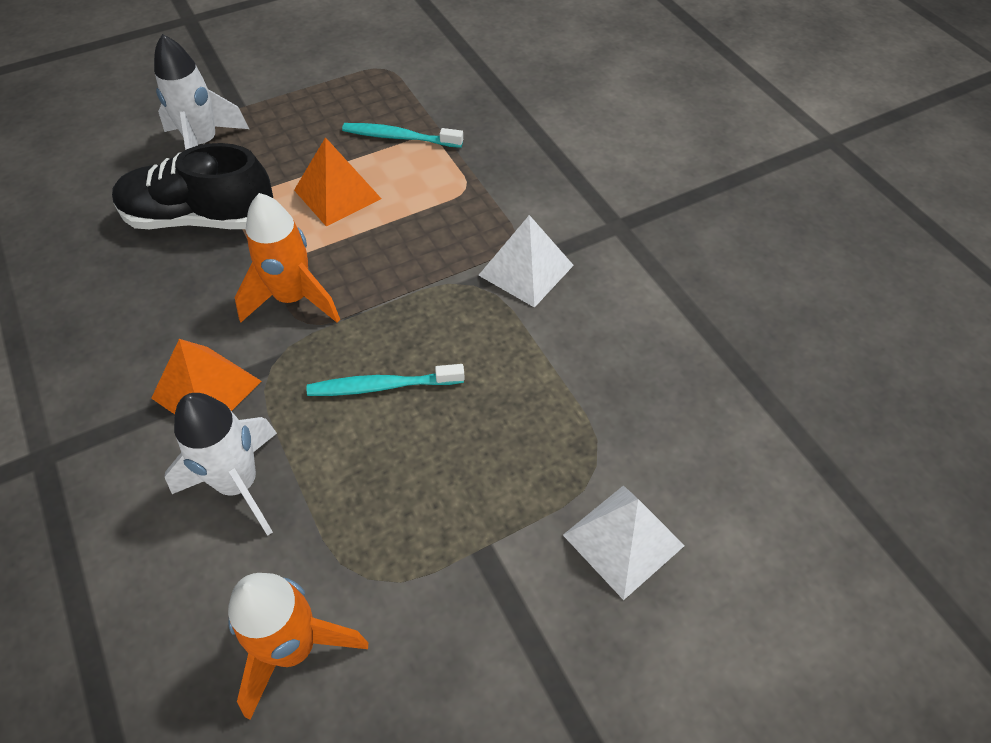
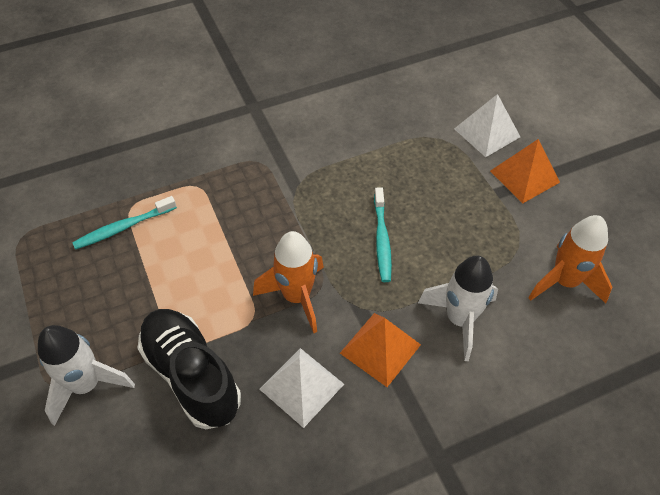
camera: 85 degrees left, 0 degrees up
(200, 218) = (192, 375): black shoe -> black shoe turned 135 degrees clockwise
(337, 194) = (184, 270): orange pyramid -> orange pyramid (524, 176)
(399, 137) = (123, 227): turquoise toothbrush -> turquoise toothbrush turned 45 degrees clockwise
(526, 270) = (287, 157): white pyramid -> white pyramid (301, 386)

